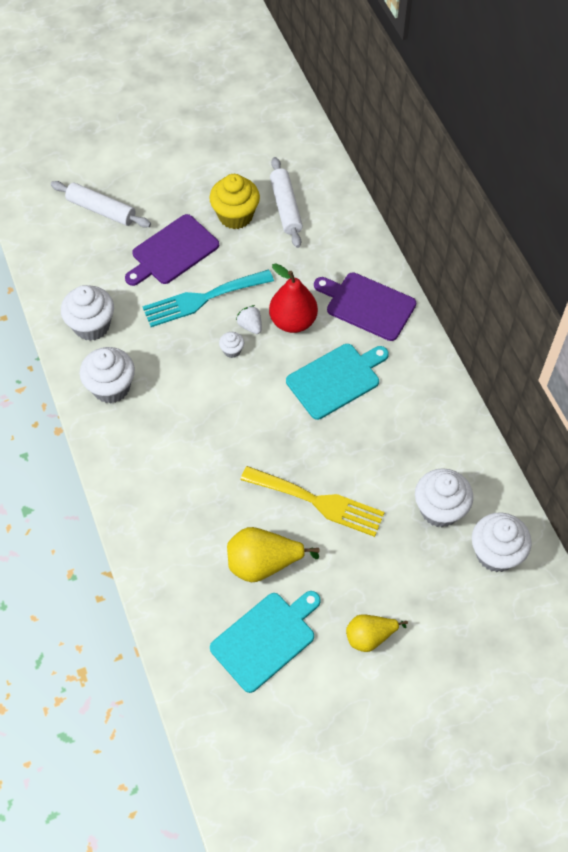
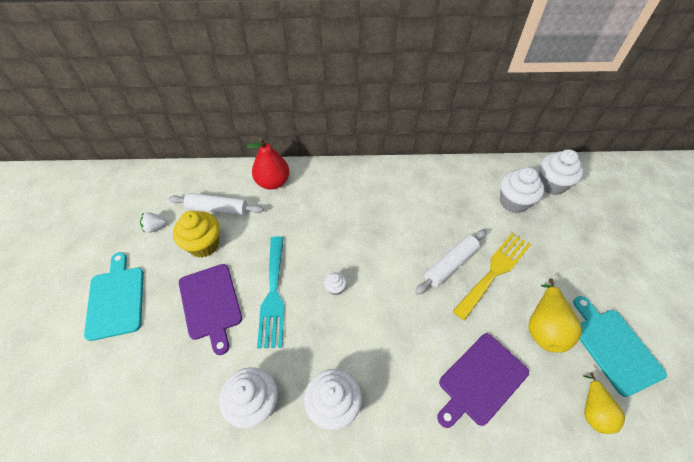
camera: 70 degrees left, 5 degrees down
(101, 210) = (124, 353): white rolling pin -> white rolling pin (450, 264)
(250, 326) = (317, 267): white strawberry -> white strawberry (155, 227)
(293, 321) = (326, 237): red pear -> red pear (273, 182)
(336, 379) = (390, 226): turquoise cutting board -> turquoise cutting board (116, 299)
(367, 305) = (333, 188): purple cutting board -> purple cutting board (481, 380)
(370, 637) = (613, 274): yellow pear -> yellow pear (593, 411)

